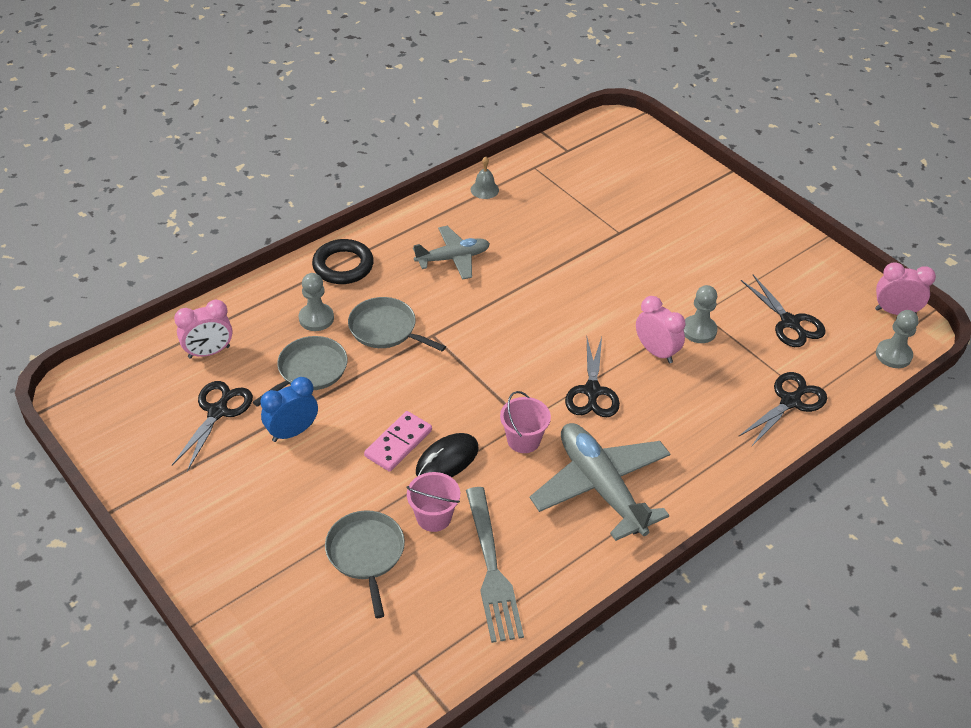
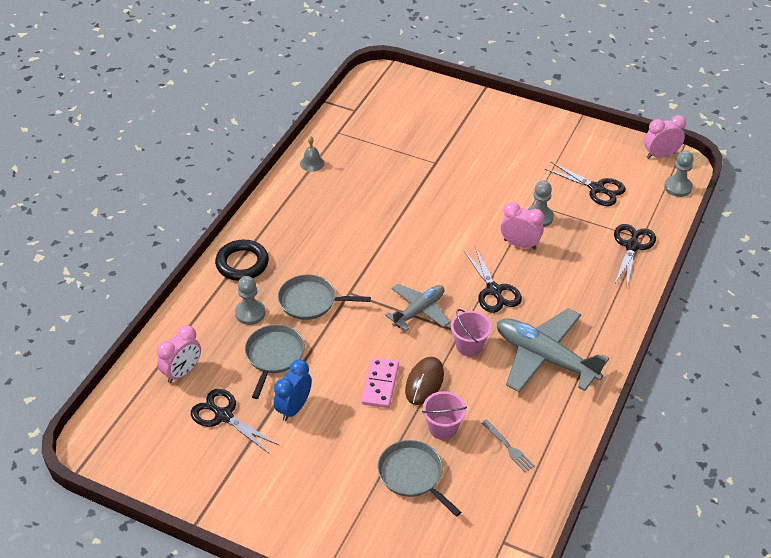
camera: 25 degrees left, 0 degrees up
(218, 411) = (223, 416): black scissors -> black scissors turned 45 degrees counterclockwise
(447, 460) = (424, 382): black mouse -> brown mouse
(453, 258) = (324, 227): grey plane -> grey plane (419, 311)
(492, 568) = (508, 447): grey fork -> grey fork, size x0.50

